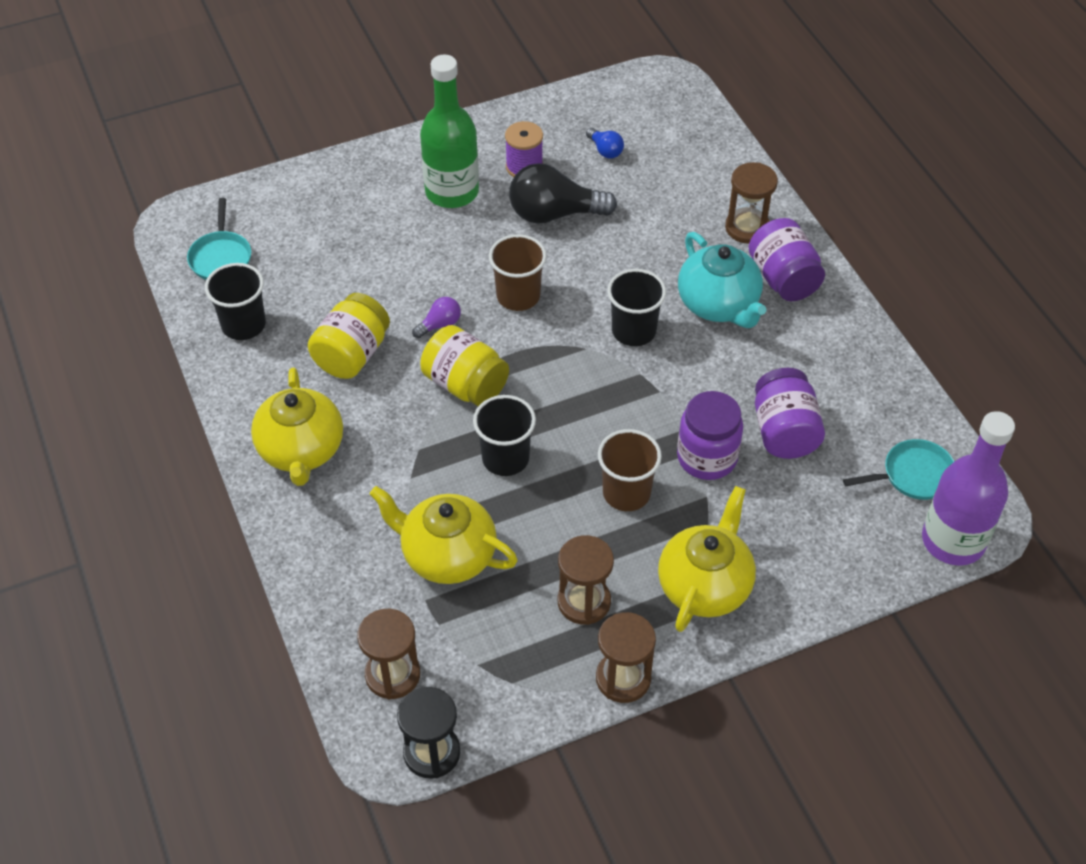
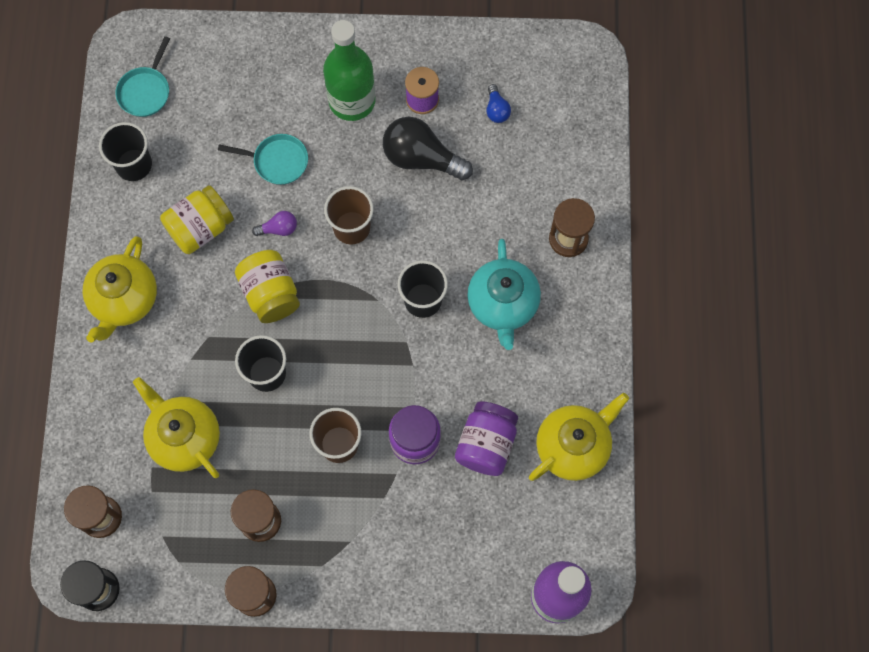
camera: 25 degrees right, 20 degrees up
(705, 586) = (353, 548): yellow teapot -> yellow teapot (573, 446)
(783, 278) = (568, 302): purple jar -> none
(913, 475) = (561, 527): turquoise pan -> turquoise pan (277, 161)

